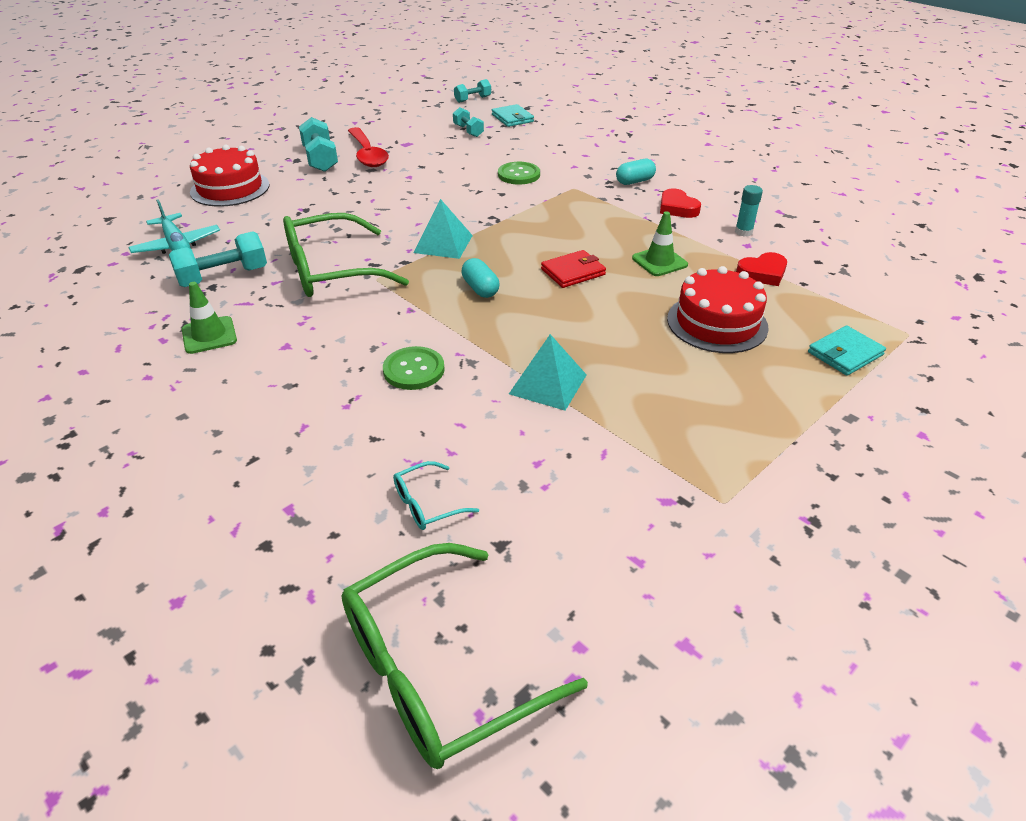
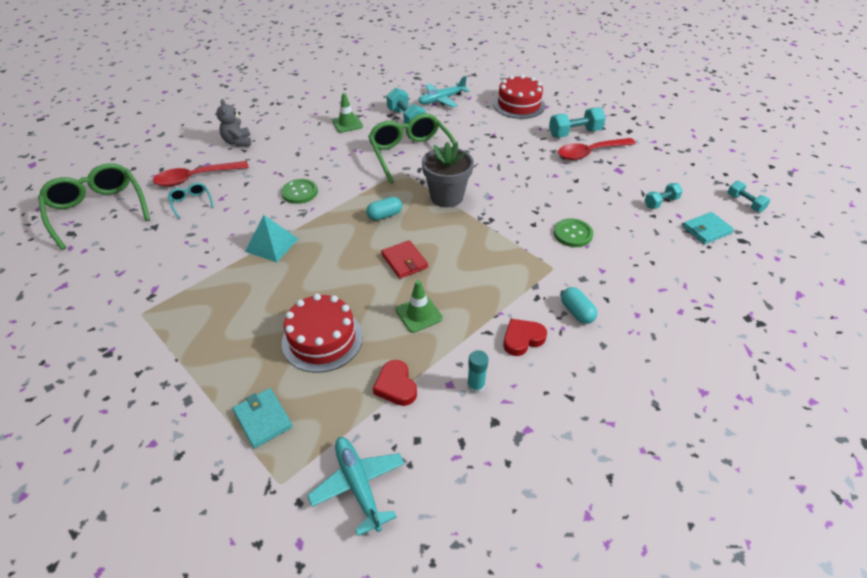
camera: 90 degrees right, 5 degrees up
(216, 473) = (238, 142): none -> grey teddy bear
(340, 516) = (195, 178): none -> red spoon
(443, 244) = (446, 197): turquoise pyramid -> grey flower pot
(882, 289) = (358, 485): none -> turquoise plane

